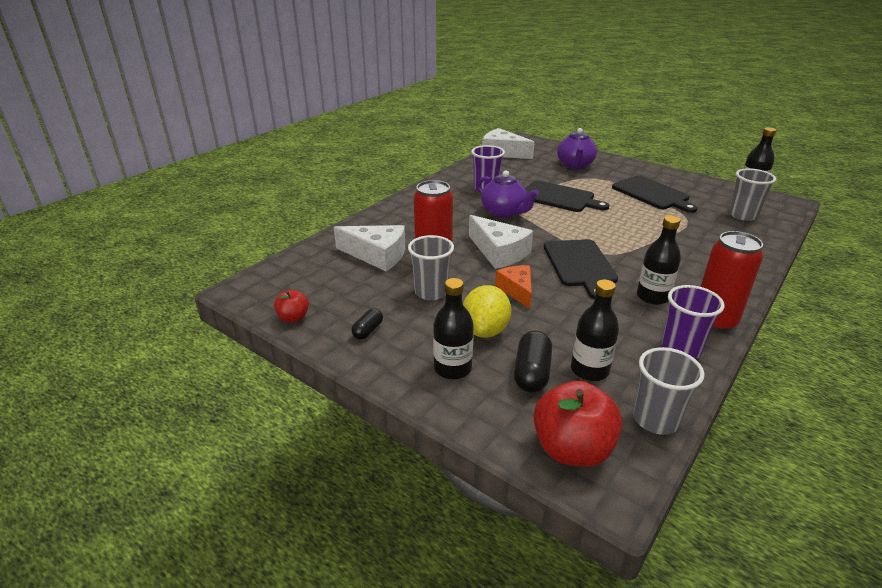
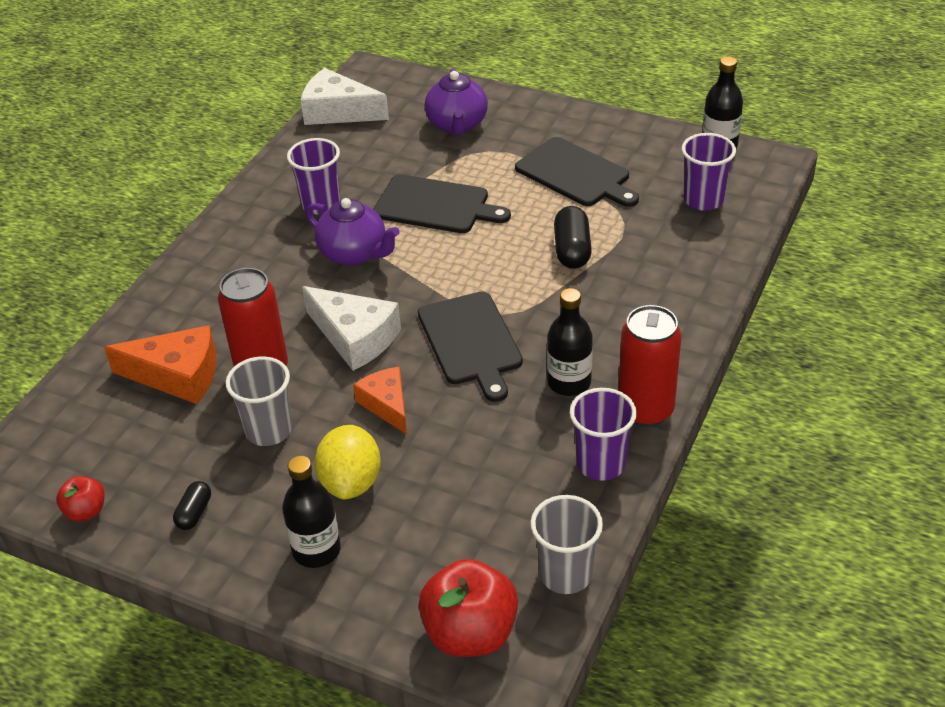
camera: 10 degrees left, 10 degrees up
(377, 255) = (177, 375): white cheese -> orange cheese
(531, 373) = (416, 537): black capsule -> black capsule (572, 250)
(589, 370) = (488, 519): black bottle -> none
(743, 215) = (703, 200): grey cup -> purple cup

